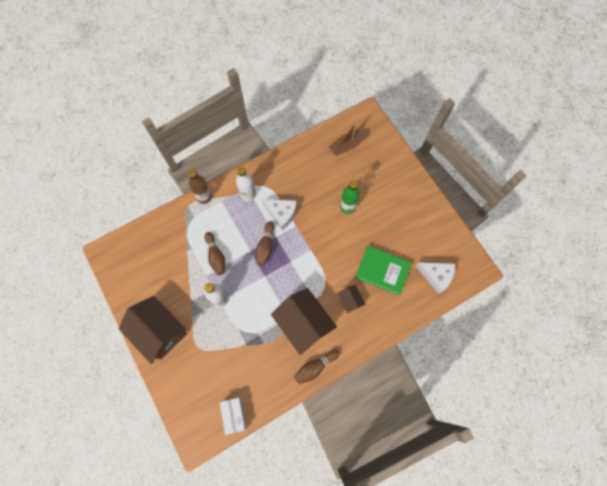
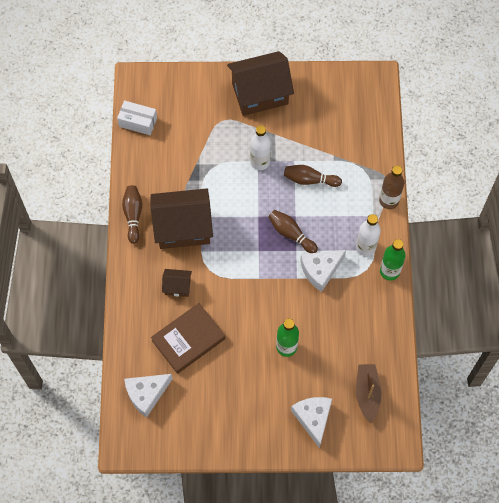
camera: 120 degrees right, 5 degrees down
(257, 172) = (389, 271): none -> green bottle
(382, 271) = (188, 339): green book -> brown book
(383, 167) = (313, 418): none -> white cheese

